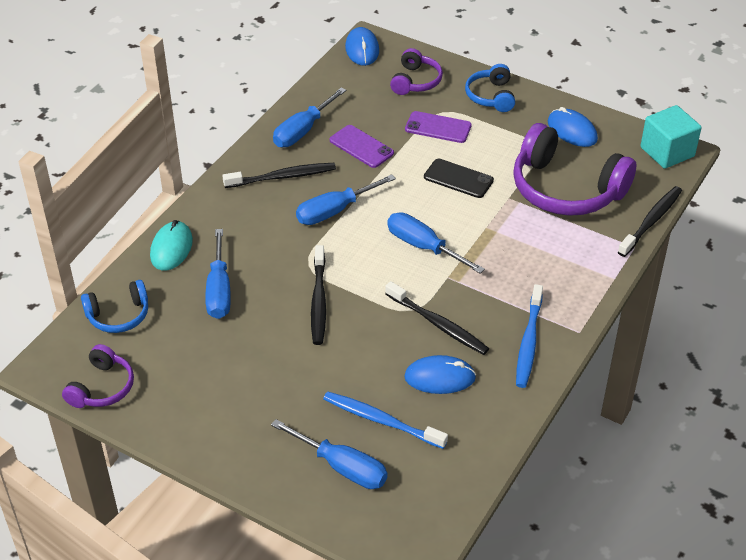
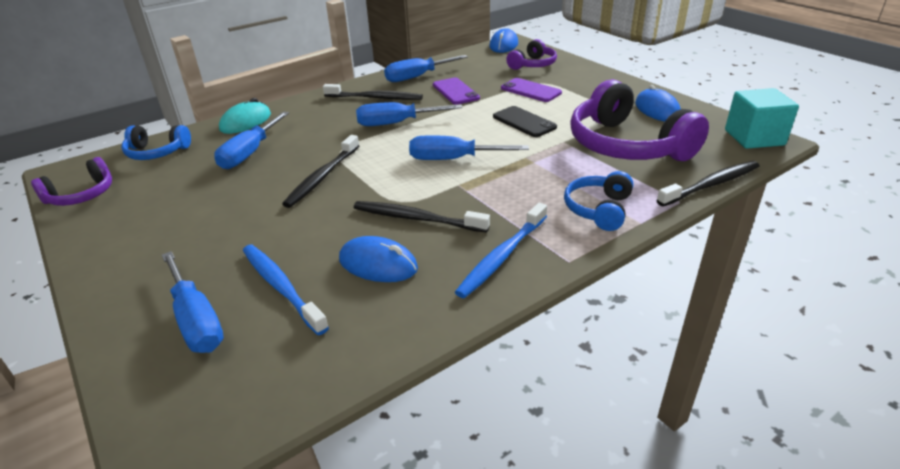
camera: 25 degrees right, 10 degrees down
(423, 247) = (453, 159): blue screwdriver -> blue screwdriver turned 60 degrees counterclockwise
(438, 324) = (416, 218): black toothbrush -> black toothbrush turned 135 degrees clockwise
(491, 96) = (592, 80): blue headphones -> blue headphones (598, 209)

